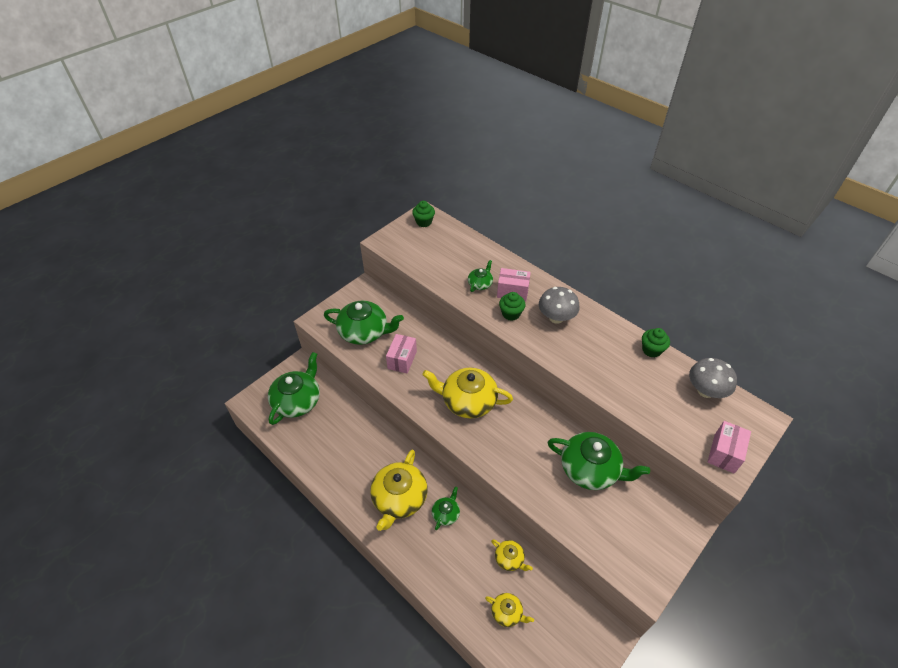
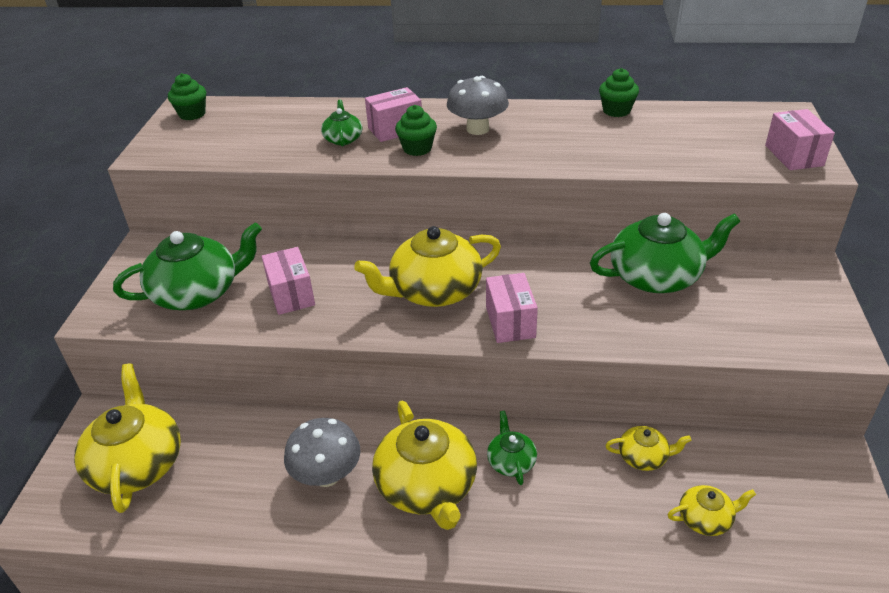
camera: 35 degrees left, 10 degrees down
(297, 401) = (137, 464): green teapot -> yellow teapot
(486, 445) = (510, 322): none -> pink box
(705, 391) = (710, 118): grey mushroom -> grey mushroom (327, 475)

